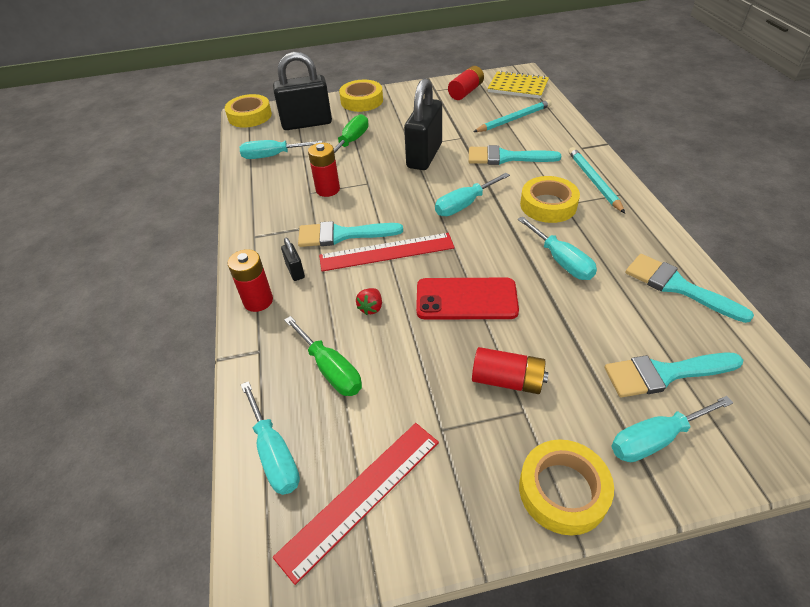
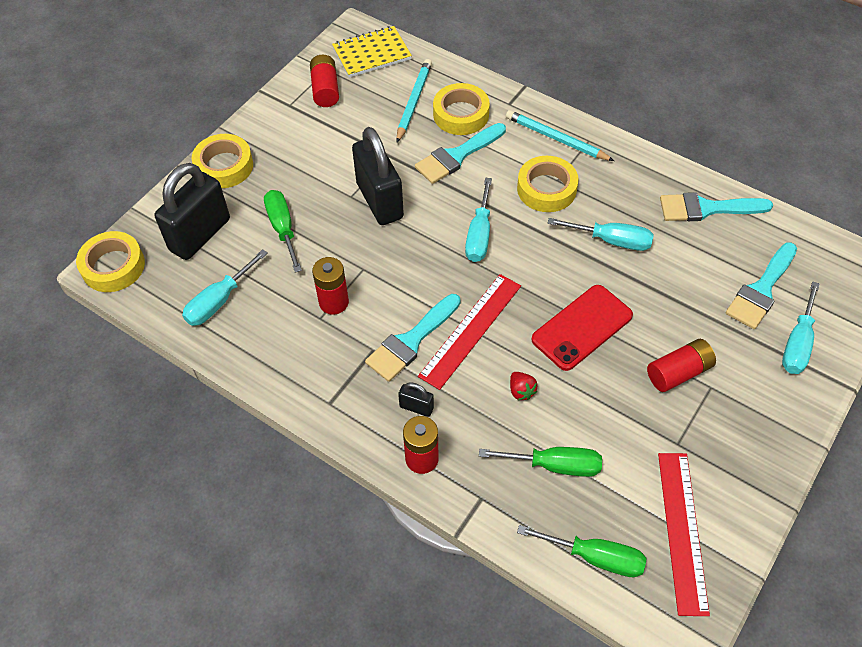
camera: 45 degrees left, 10 degrees up
(274, 454) = (595, 557): turquoise screwdriver -> green screwdriver
(563, 490) = (783, 421): yellow tape -> yellow tape (461, 114)

